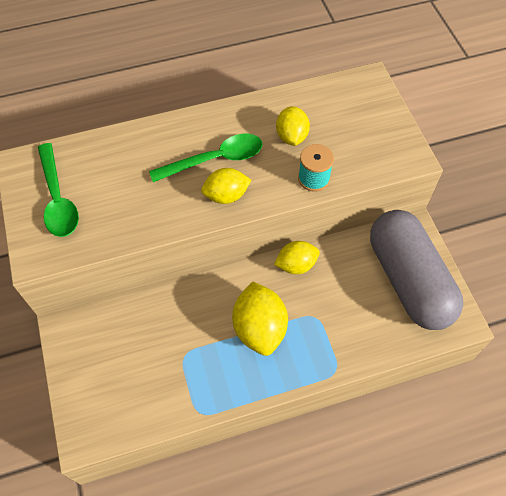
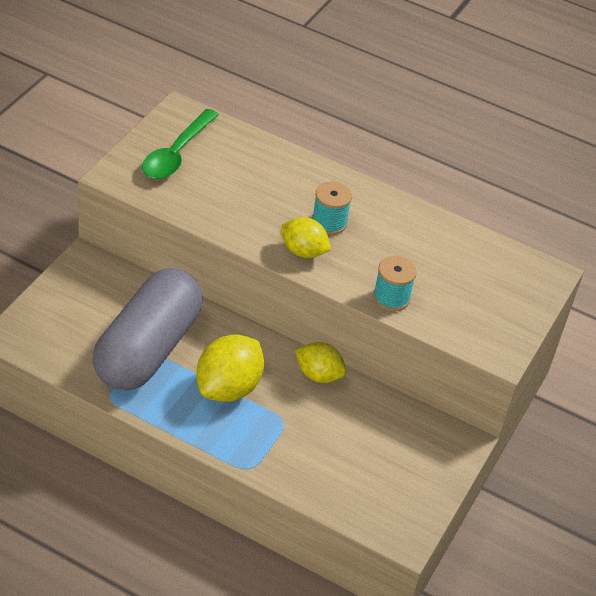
camera: 40 degrees right, 15 degrees down
(215, 159) = (329, 222): green spoon -> turquoise spool
(291, 136) = (415, 257): yellow lemon -> none
(408, 280) = (401, 469): grey capsule -> grey capsule (148, 349)

